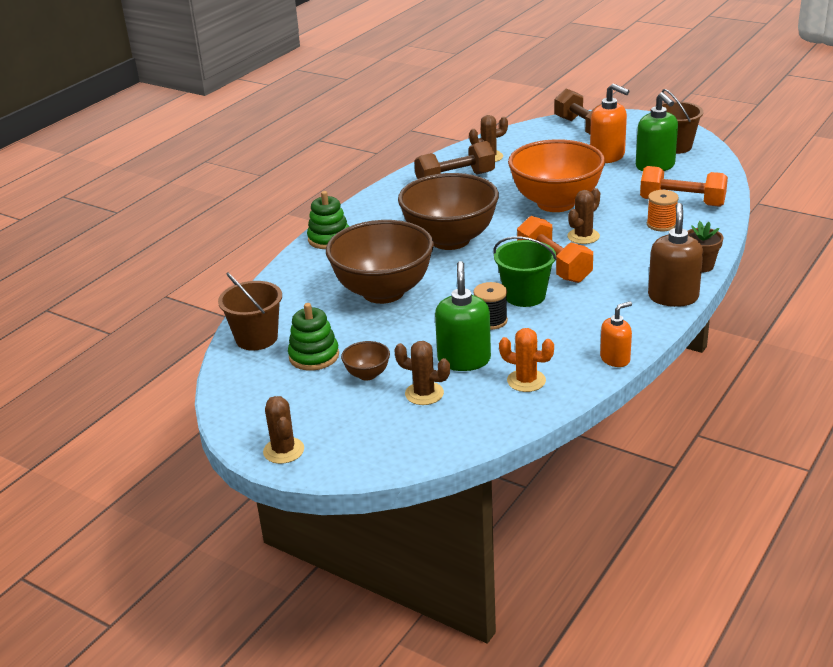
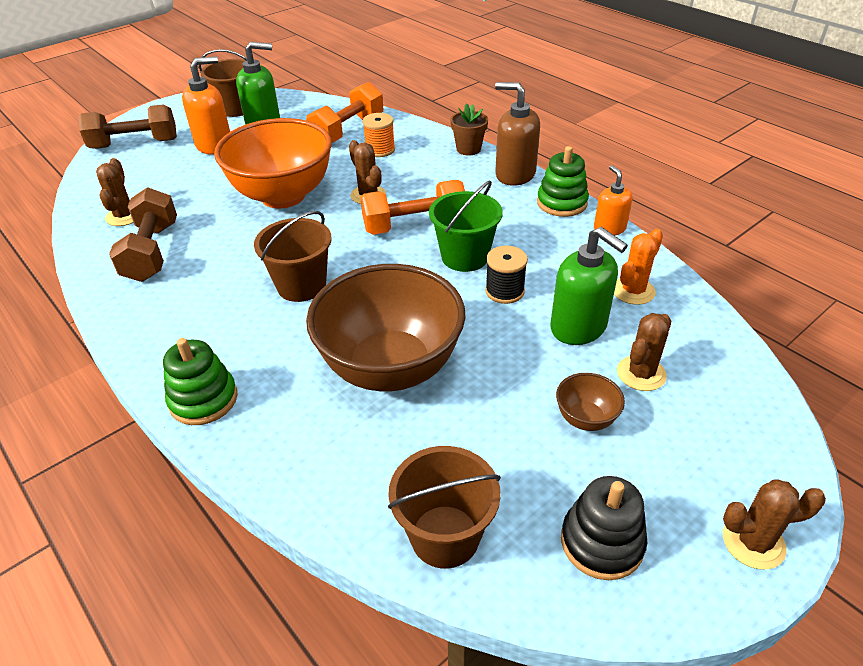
camera: 75 degrees left, 10 degrees up
(267, 392) = (602, 542): none -> black stacking toy
(314, 356) = (522, 469): green stacking toy -> green stacking toy (562, 203)
(450, 240) = (301, 285): brown bowl -> brown bucket
(464, 360) = (578, 327): green soap dispenser -> green soap dispenser turned 150 degrees counterclockwise

